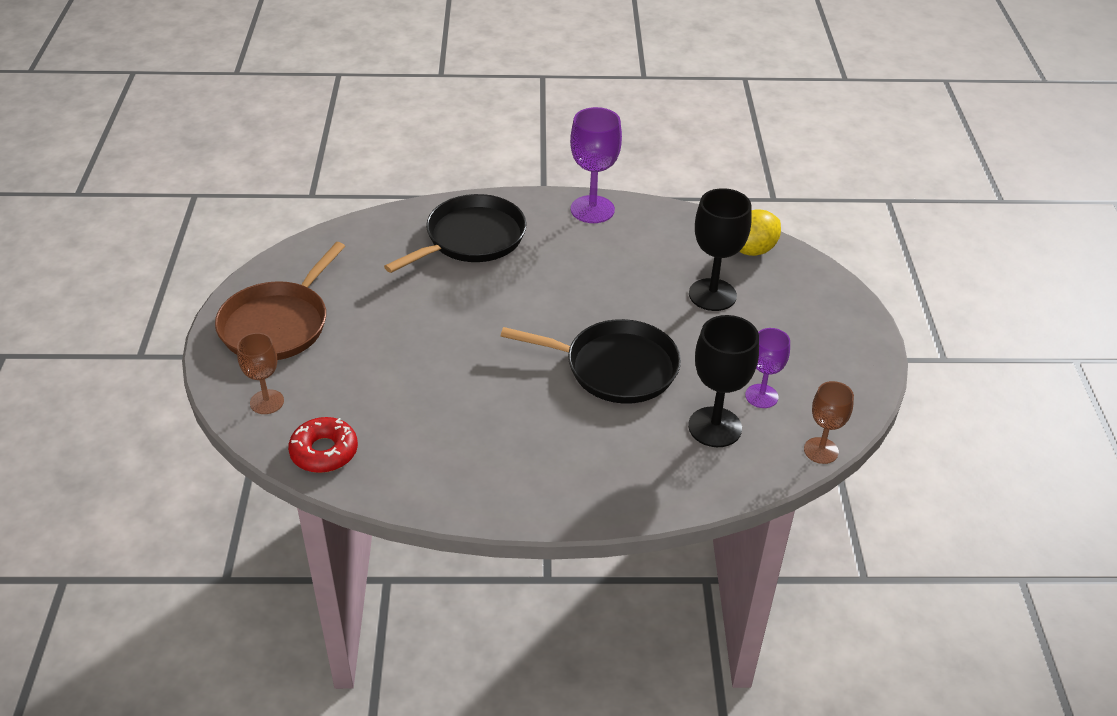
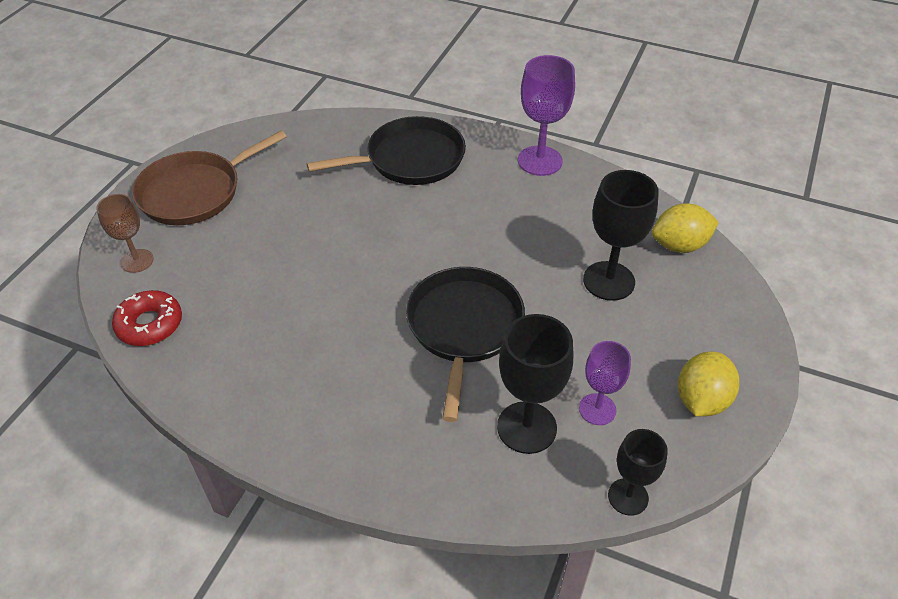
camera: 25 degrees right, 5 degrees up
(615, 367) = (464, 328): black pan -> black pan turned 120 degrees counterclockwise
(821, 450) = (628, 497): brown goblet -> black goblet
(835, 364) = (701, 400): none -> yellow lemon

